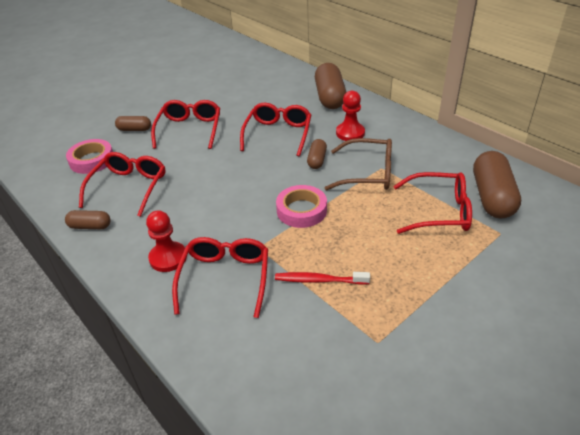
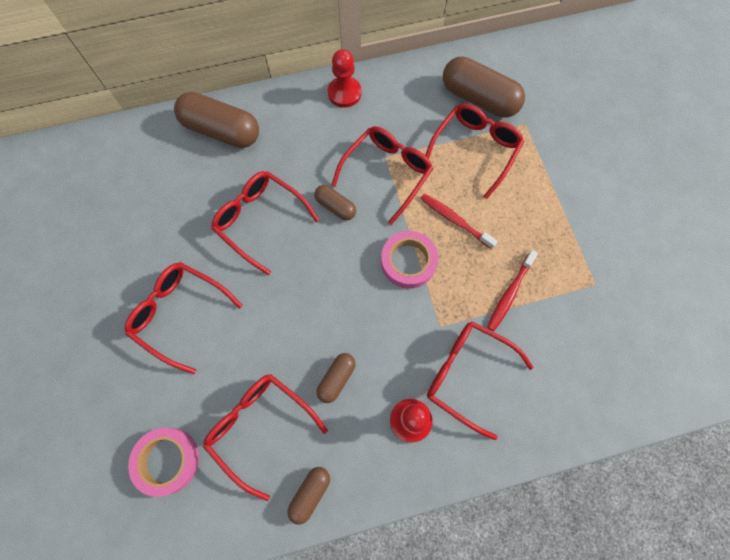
camera: 65 degrees left, 30 degrees up
(134, 129) = (128, 383): brown capsule -> brown capsule (336, 379)
(350, 133) = (308, 150): red pawn -> red pawn (344, 93)
(360, 223) = (455, 220): none -> red toothbrush
(368, 173) = (387, 173): brown glasses -> red glasses

